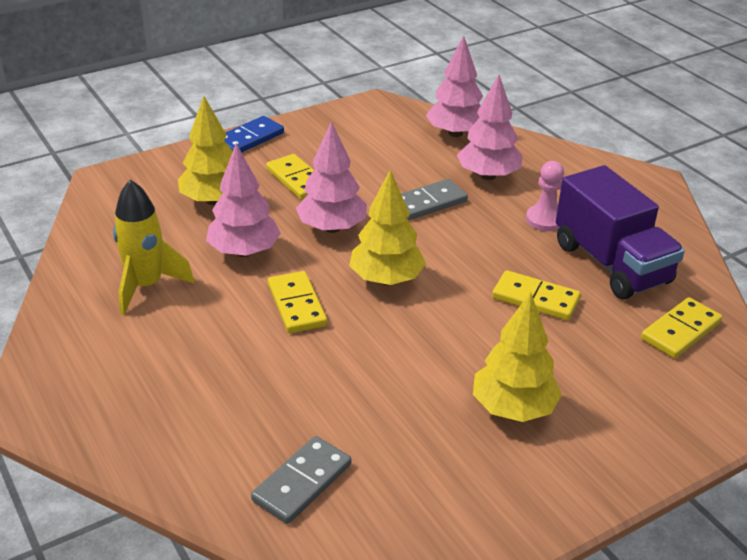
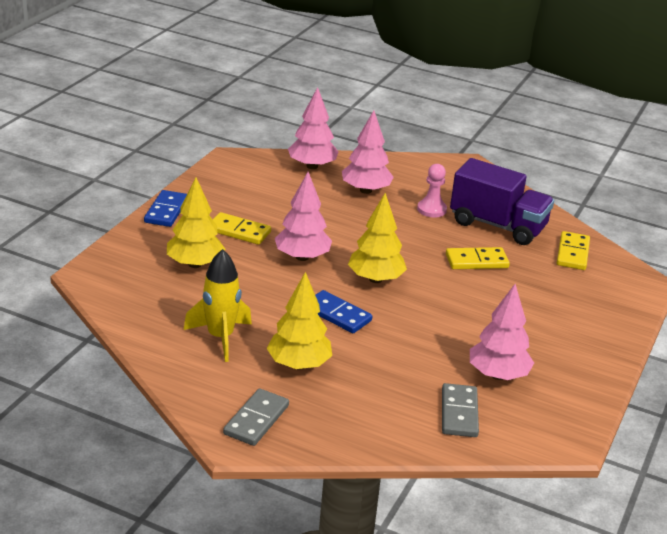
camera: 35 degrees left, 5 degrees down
(244, 252) = (260, 292): pink tree -> pink tree (497, 375)
(296, 305) = (337, 314): yellow domino -> blue domino
(428, 202) = (347, 220): grey domino -> grey domino (256, 420)
(513, 408) = (529, 328): yellow tree -> yellow tree (298, 364)

